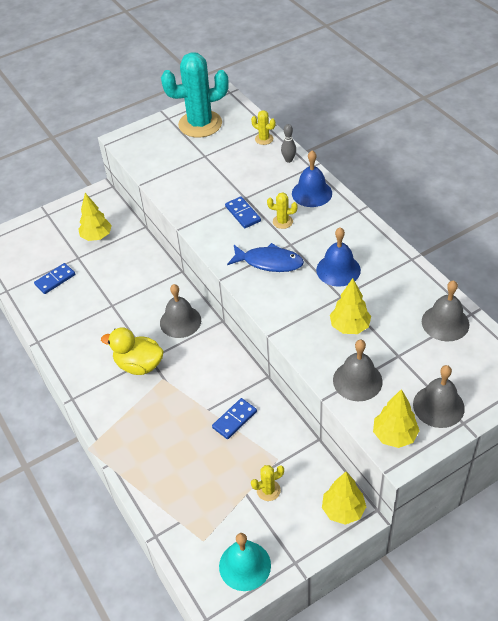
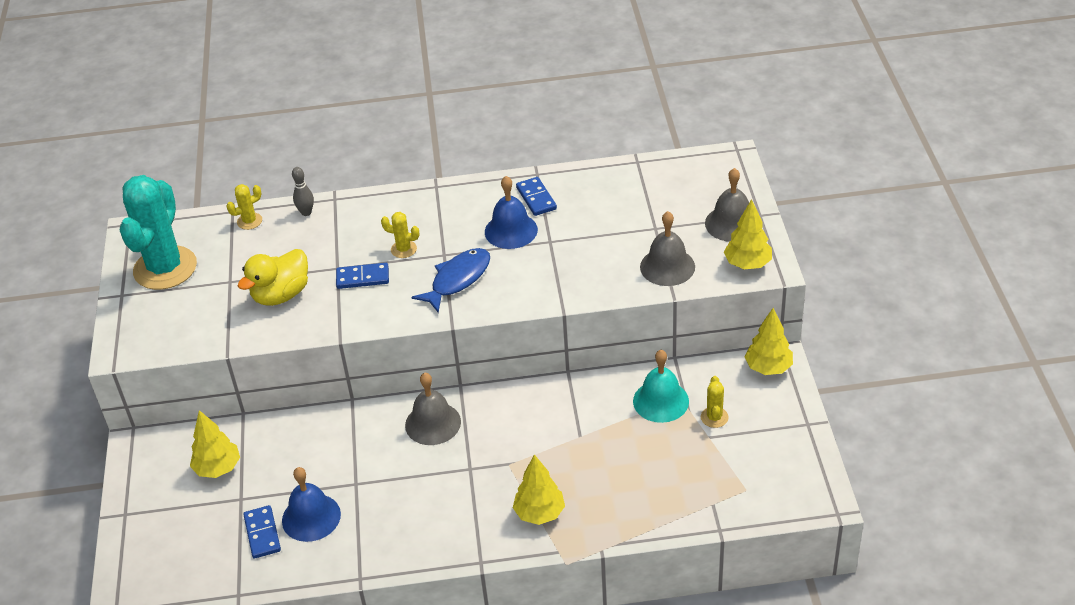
camera: 65 degrees left, 5 degrees down
(139, 365) = (473, 481): yellow duck -> yellow duck (281, 295)
(234, 420) = (608, 417): blue domino -> blue domino (536, 198)
(245, 565) = (792, 464): turquoise bell -> turquoise bell (661, 401)
(282, 222) = (403, 249): yellow cactus -> yellow cactus turned 75 degrees clockwise
(312, 193) = (378, 212): blue bell -> blue bell (311, 517)
(349, 327) = (595, 248): yellow tree -> yellow tree (539, 513)
(445, 323) = (636, 182): grey bell -> none

